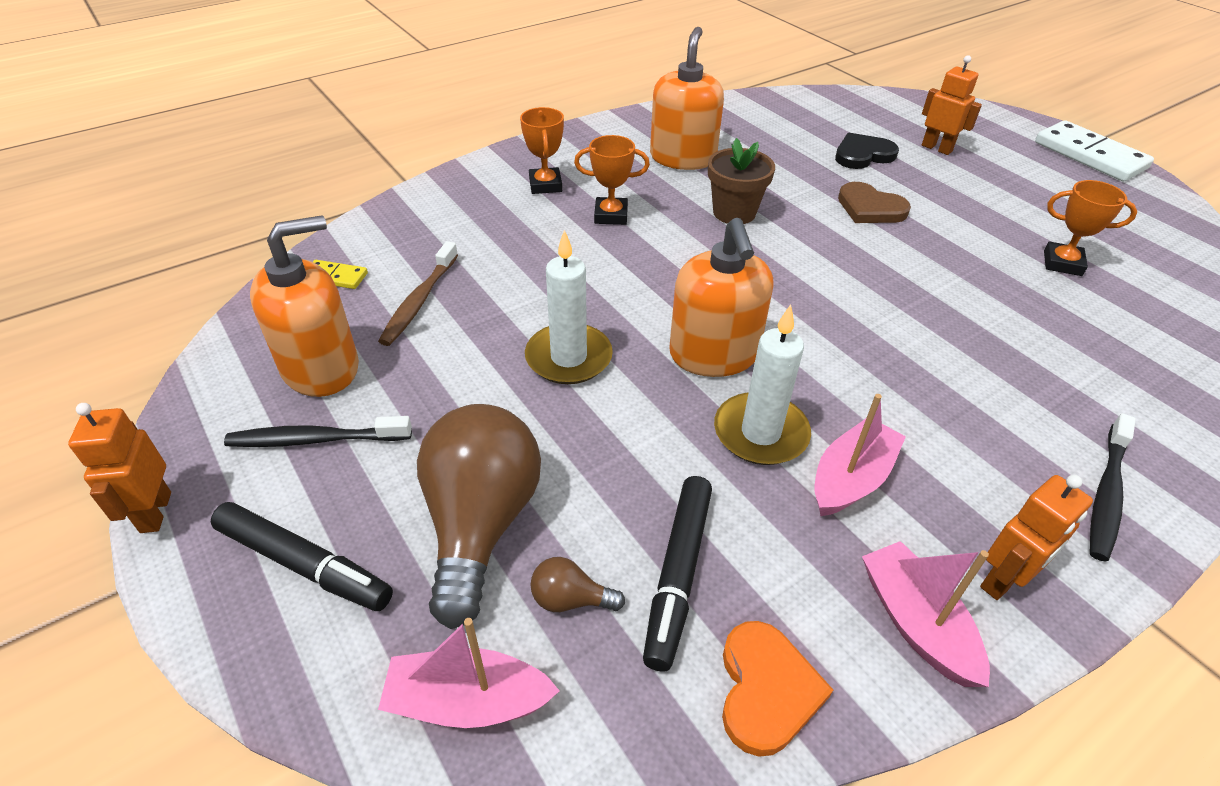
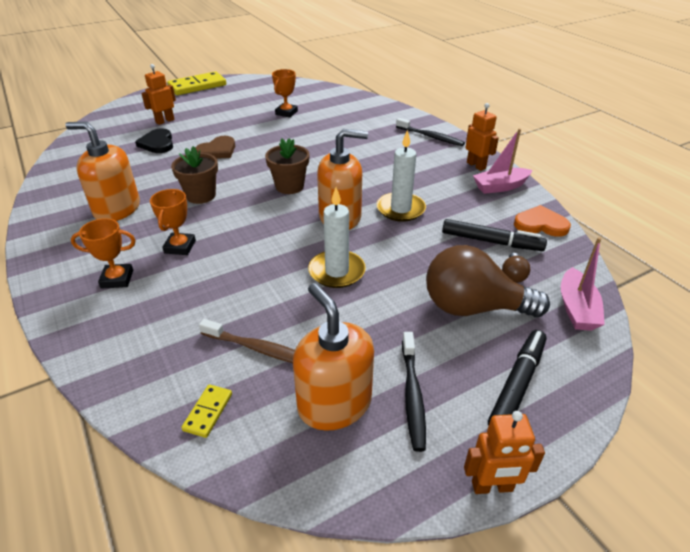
camera: 85 degrees left, 5 degrees down
(790, 291) = (289, 186): none -> brown flower pot
(851, 479) = (428, 189): pink boat -> none
(1089, 155) = (197, 86): white domino -> yellow domino

